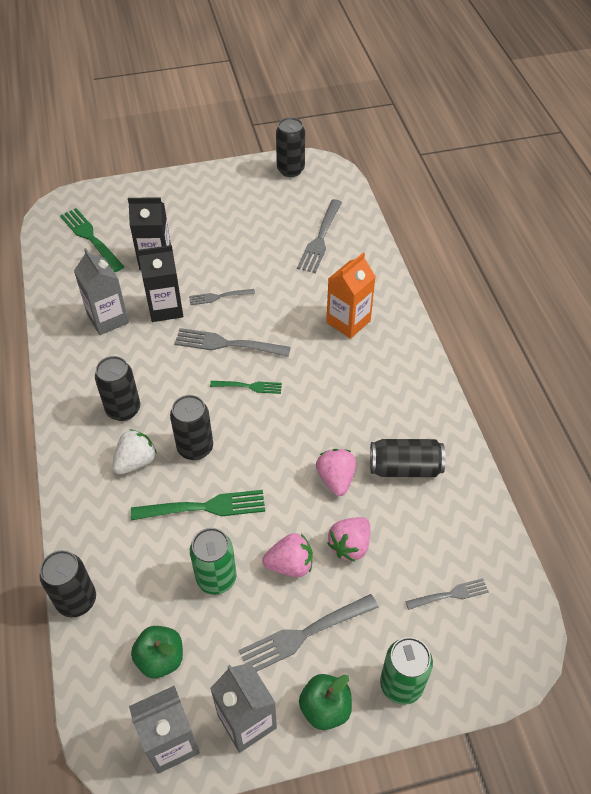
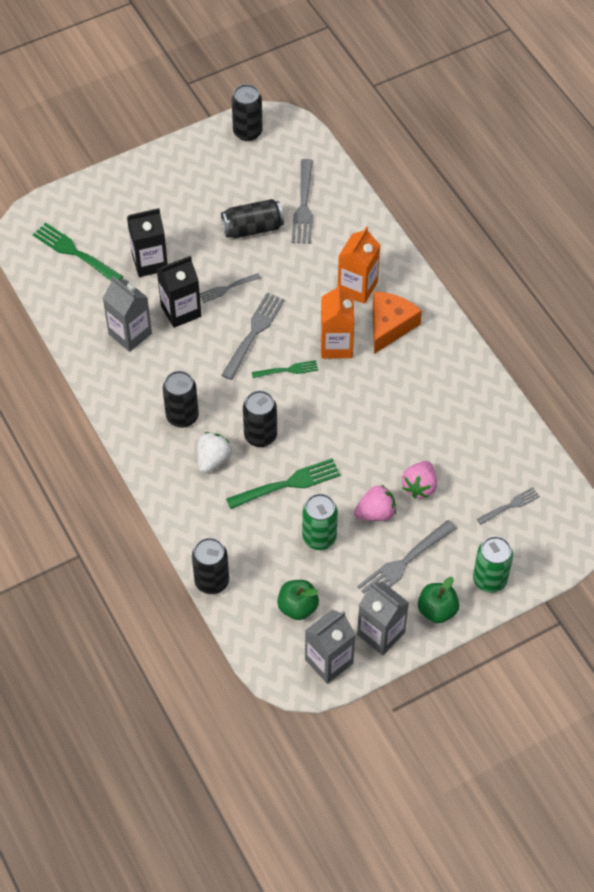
camera: 15 degrees left, 5 degrees up
(228, 344) = (253, 334): grey fork -> grey fork turned 120 degrees clockwise
(308, 373) = (336, 345): none -> orange carton
(336, 479) = (391, 435): pink strawberry -> none
(370, 365) = (390, 325): none -> orange cheese
(405, 467) = (446, 412): black can -> black can (252, 228)

